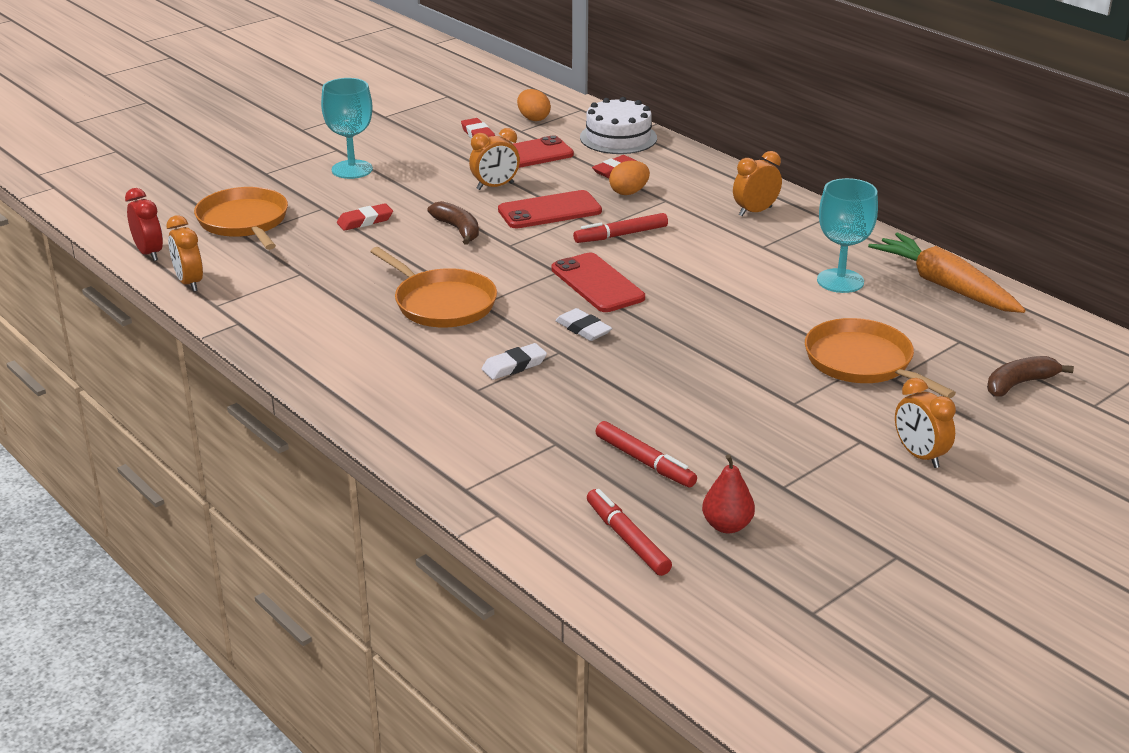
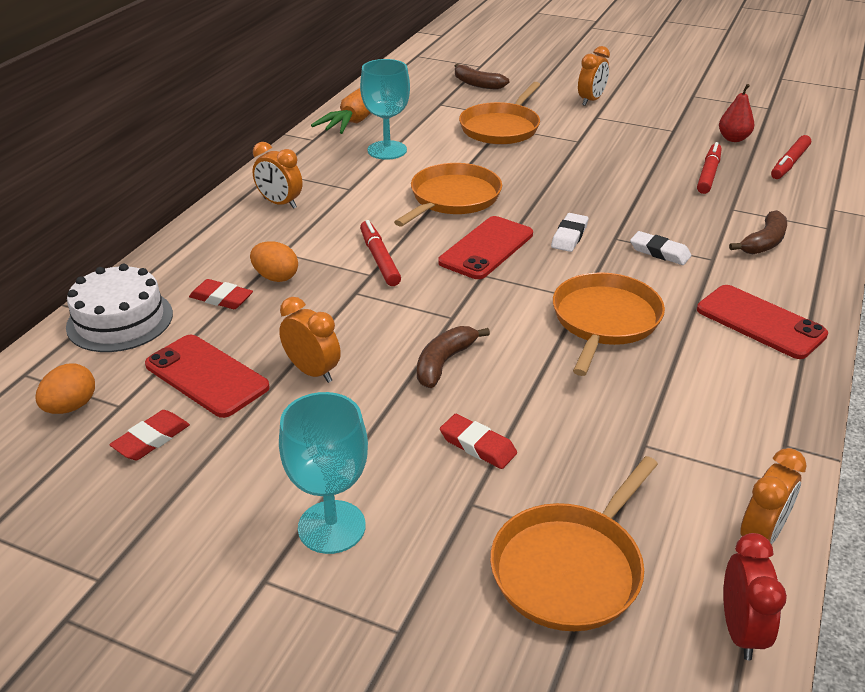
camera: 115 degrees left, 5 degrees up
(149, 253) = (740, 631): red clock -> red clock turned 150 degrees clockwise
(476, 432) = (764, 242): none -> brown banana
(550, 211) = (354, 314): red phone -> red phone (760, 322)
(620, 235) = (379, 259): red marker -> red marker turned 150 degrees counterclockwise
(704, 290) = (452, 198): none -> orange pan

